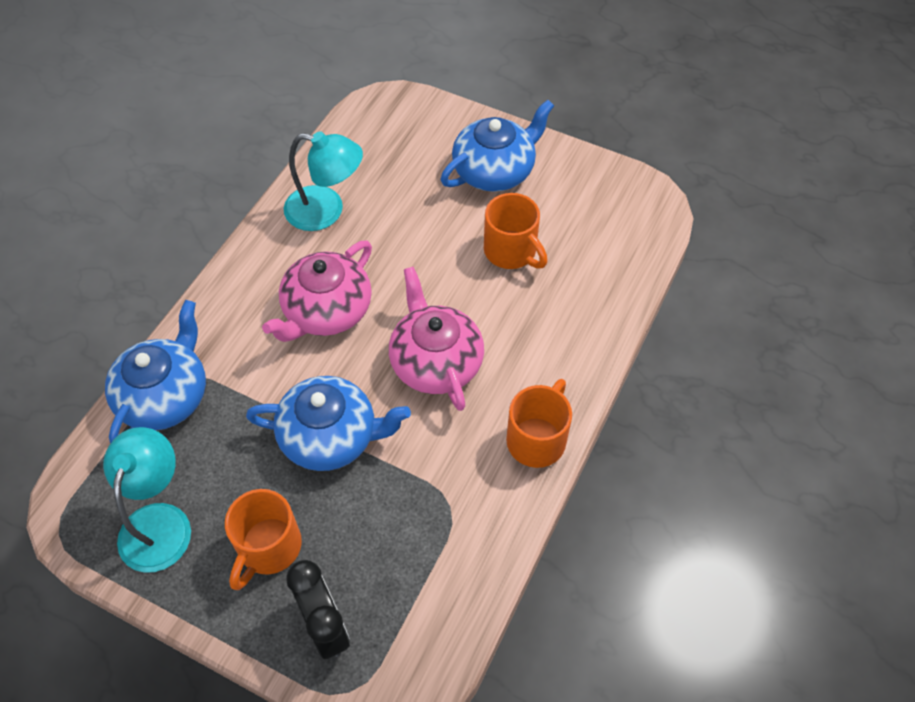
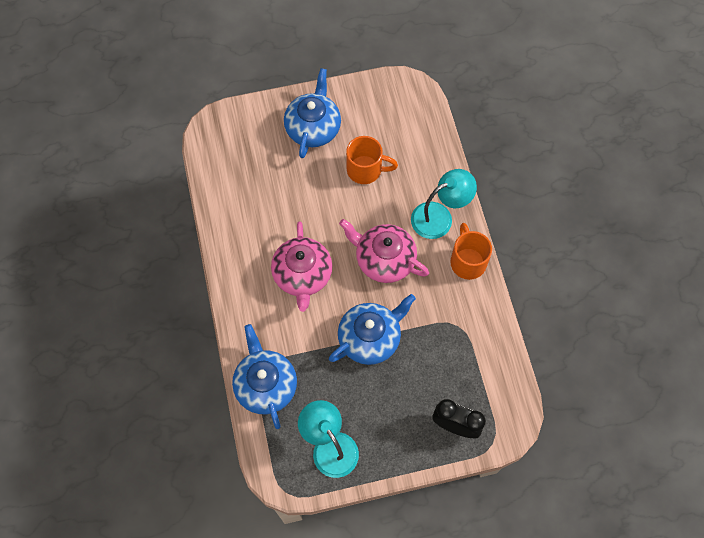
camera: 40 degrees left, 10 degrees up
(268, 548) = (394, 414): orange mug -> none
(326, 211) = (245, 219): turquoise lamp -> turquoise lamp (439, 216)

